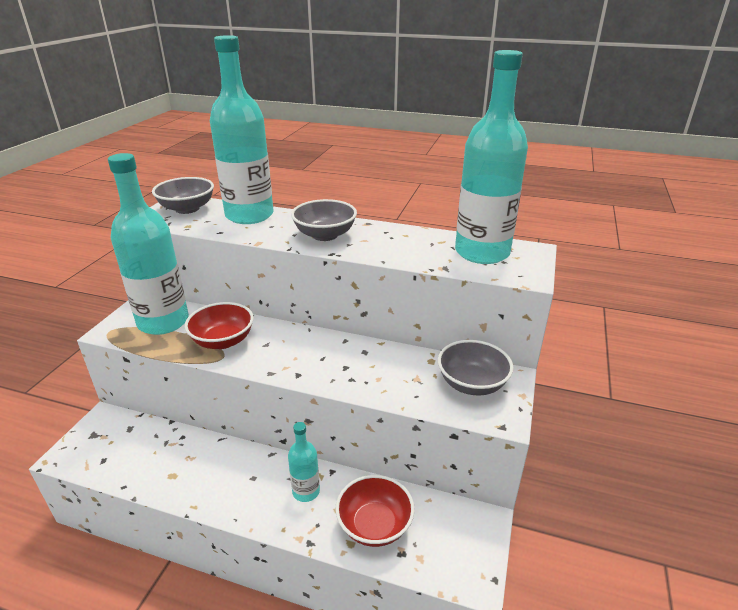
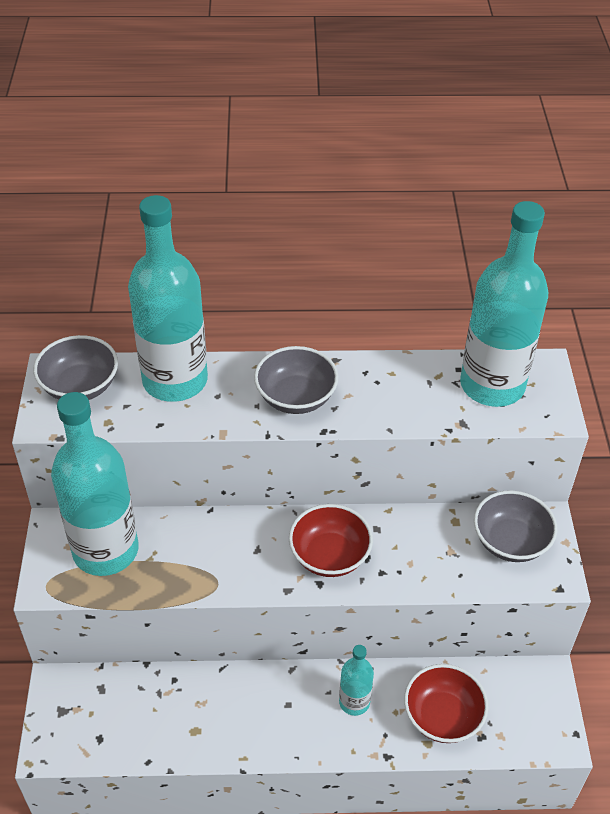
camera: 20 degrees left, 15 degrees up
(223, 341) = (202, 559): red bowl -> red bowl (329, 555)

